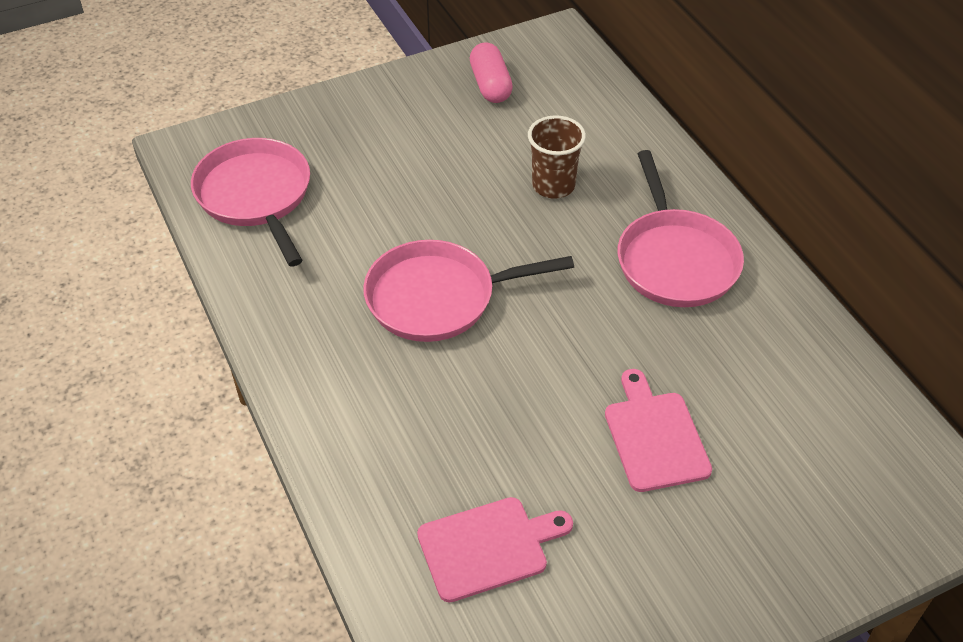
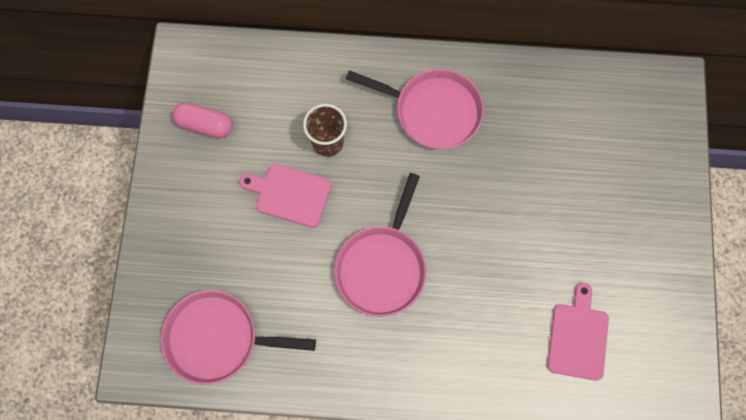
camera: 60 degrees left, 25 degrees up
(654, 436) = (553, 205): pink cutting board -> pink cutting board (290, 194)

